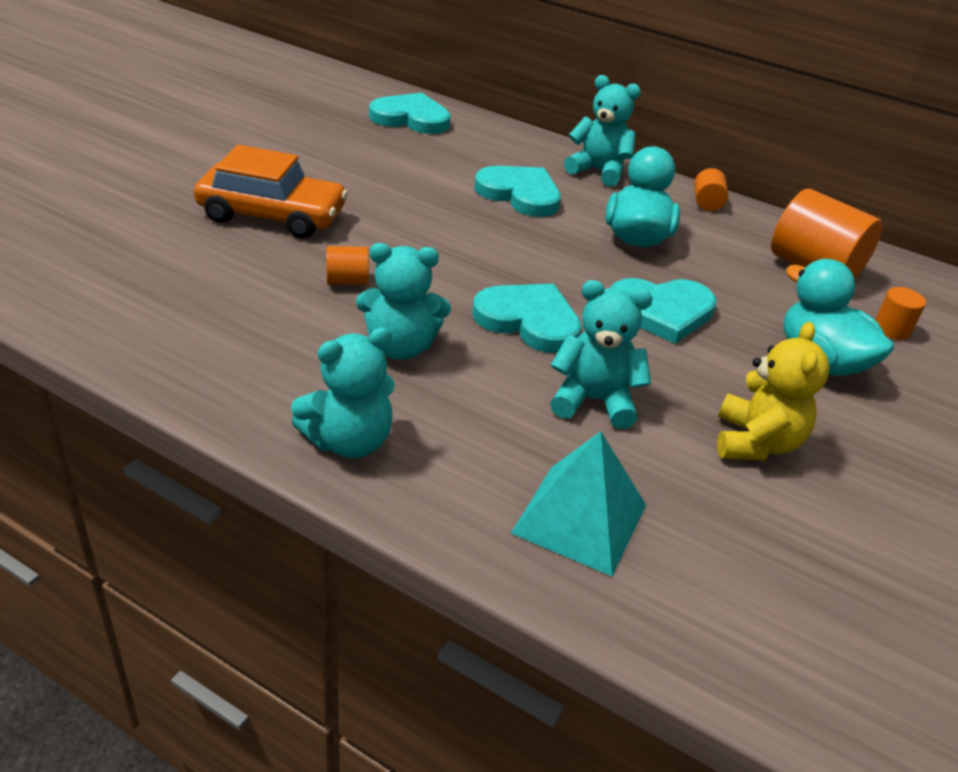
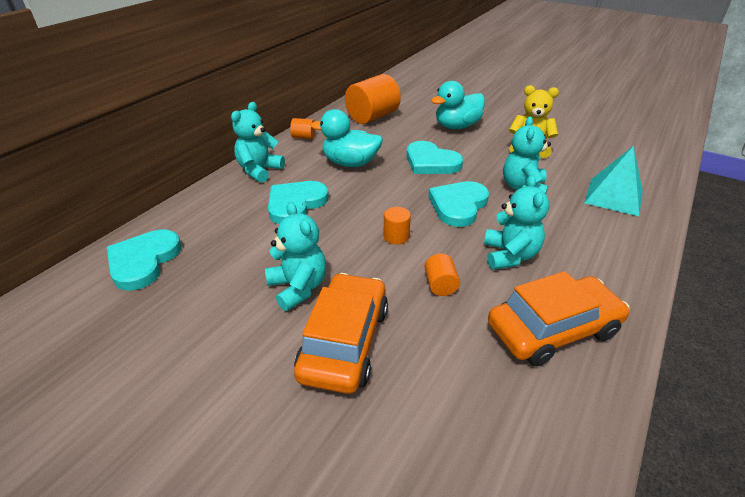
camera: 85 degrees left, 0 degrees up
(250, 352) = (553, 329): none -> orange car
(349, 441) = (613, 273): turquoise teddy bear -> turquoise teddy bear (298, 288)
(661, 312) = (431, 162): turquoise heart -> turquoise heart turned 135 degrees clockwise
(891, 329) = (422, 107): orange cylinder -> orange cylinder (396, 236)

